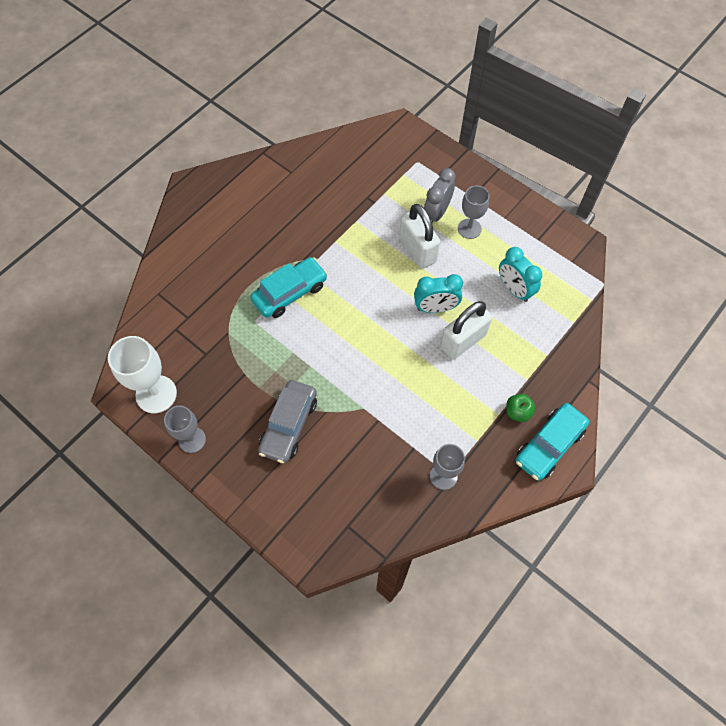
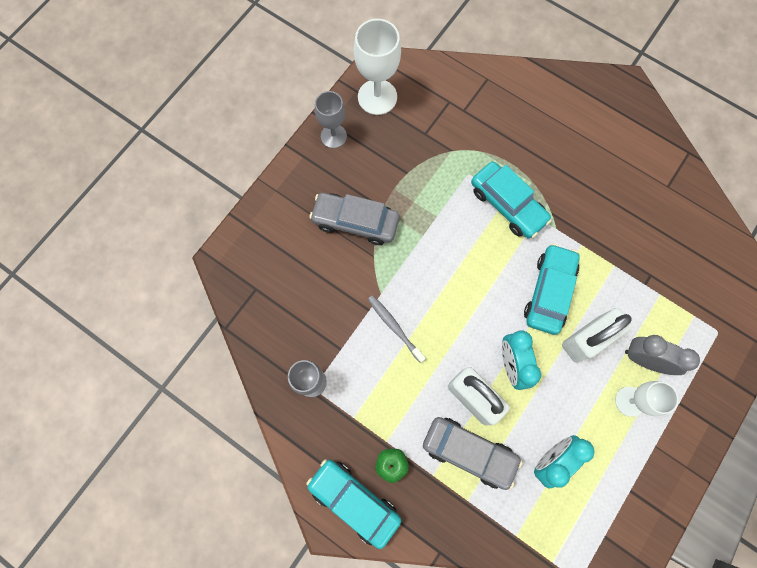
camera: 85 degrees right, 10 degrees up
(375, 271) = (549, 292): none -> turquoise car
(396, 398) = (394, 327): none -> grey toothbrush
(469, 229) = (629, 401): grey goblet -> white goblet
(508, 349) = (469, 452): none -> grey car

